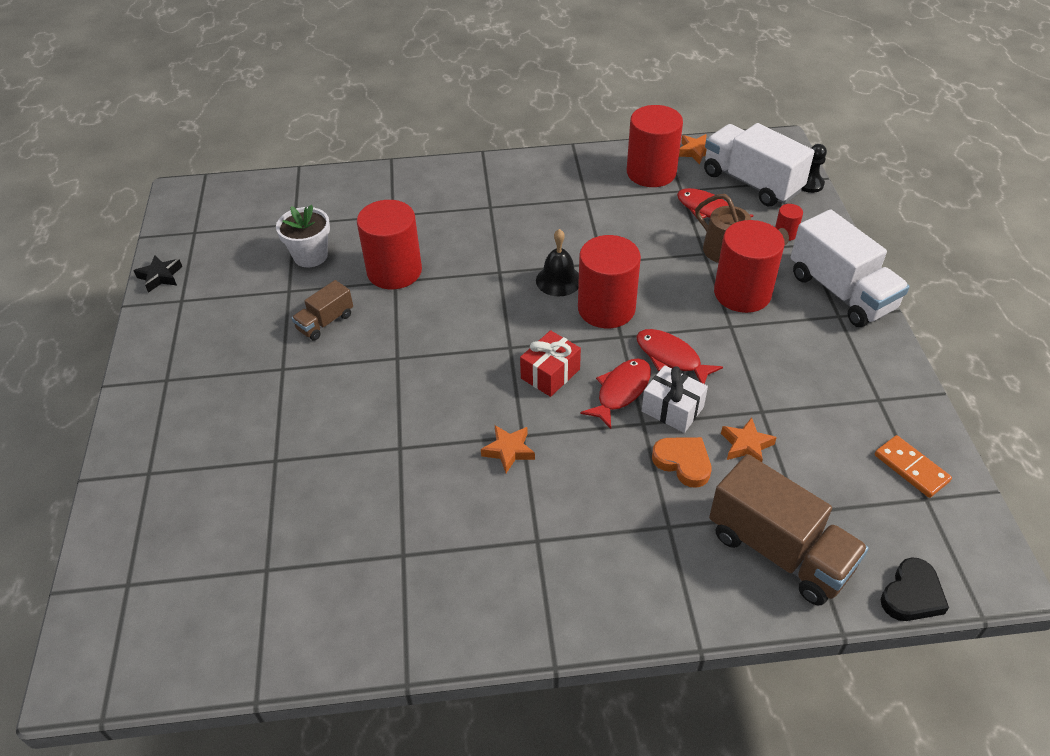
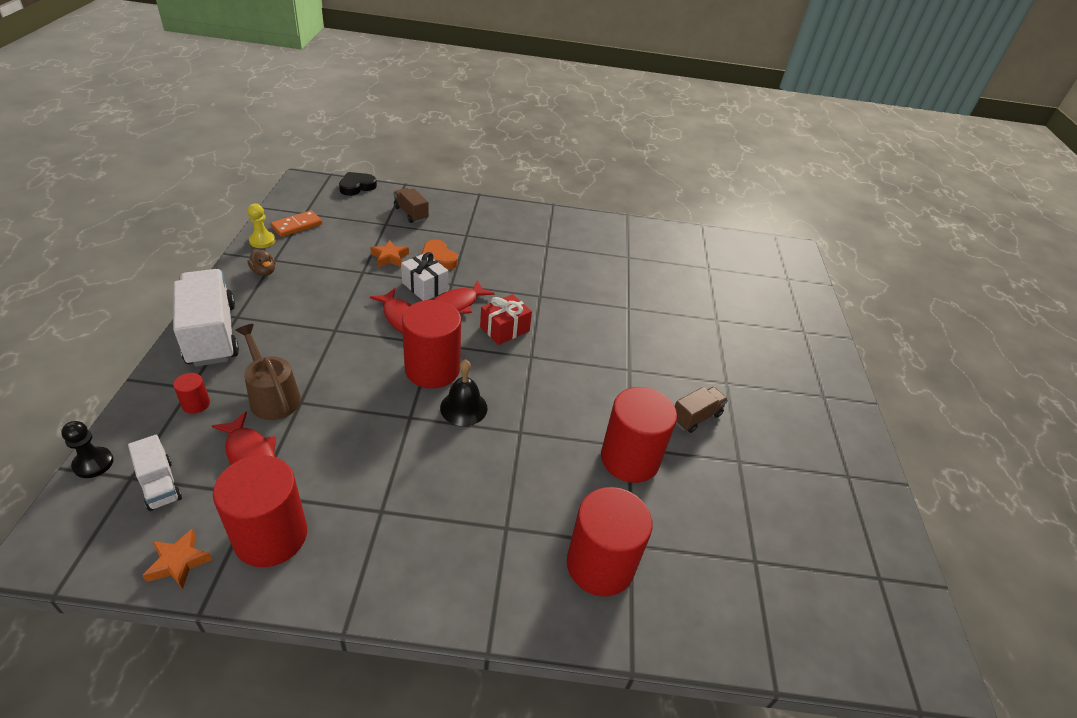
camera: 175 degrees left, 5 degrees down
(160, 276) = (887, 514): black star -> none
(310, 256) = (725, 503): white flower pot -> none
(509, 451) = (551, 289): orange star -> none
(742, 293) = (300, 354): red cylinder -> red cylinder (600, 565)
(751, 182) = (160, 484): white truck -> white truck, size x0.52
(779, 551) = (411, 213): brown truck -> brown truck, size x0.52
(871, 378) = (264, 271): none -> brown duck
(911, 468) = (297, 225): orange domino -> orange domino turned 75 degrees clockwise
(924, 426) = (262, 241): none -> yellow pawn

